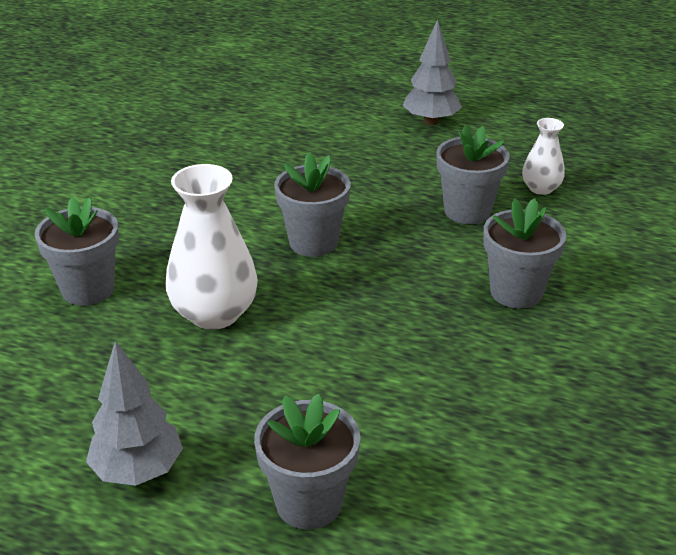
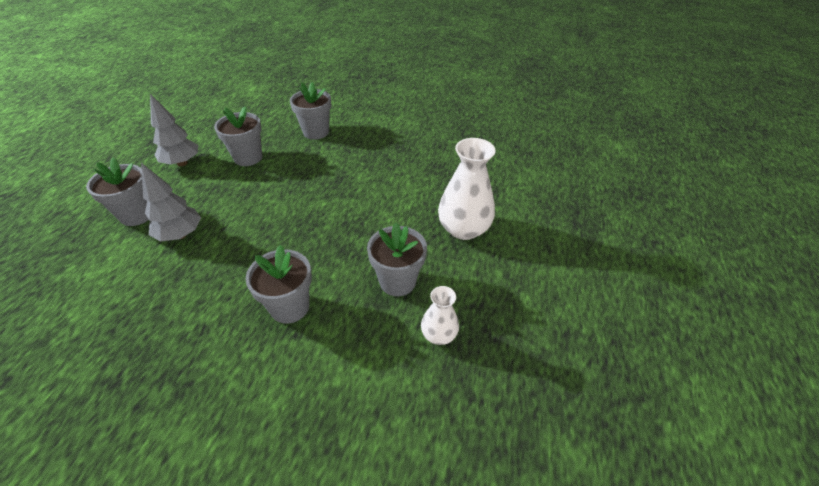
camera: 85 degrees right, 10 degrees up
(214, 313) = (289, 172): white vase -> white vase (463, 229)
(313, 242) = (355, 203): grey flower pot -> grey flower pot (248, 158)
(430, 121) = (537, 260): grey tree -> grey tree (181, 235)

